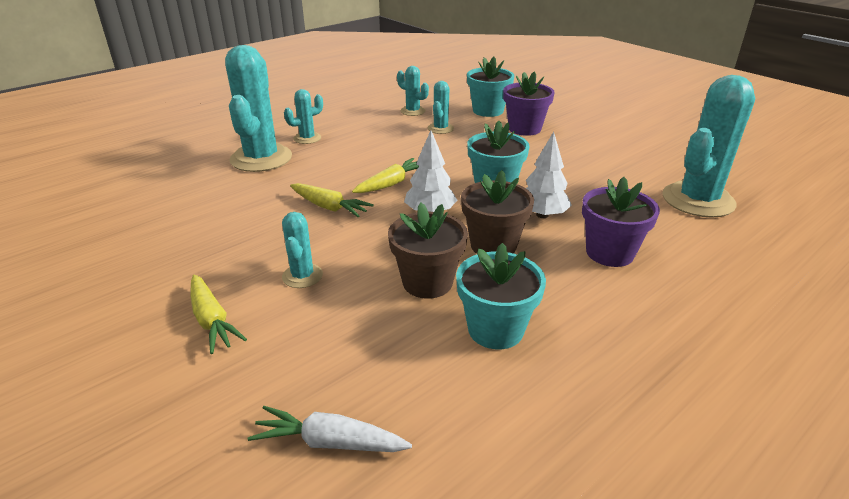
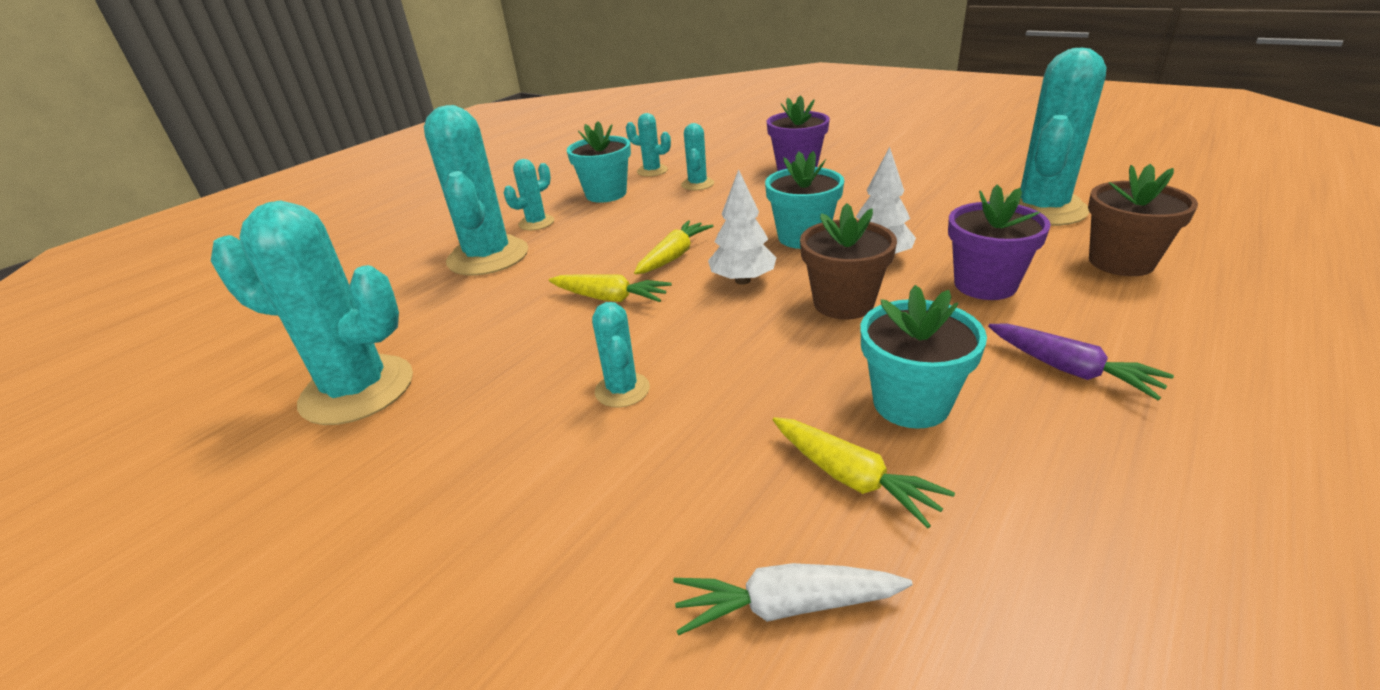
camera: 10 degrees left, 0 degrees up
(133, 238) = (357, 390): none -> turquoise cactus
(212, 320) = (526, 476): yellow carrot -> yellow carrot (851, 478)
(427, 282) = (790, 364): brown flower pot -> brown flower pot (1121, 262)
(488, 111) = (742, 156): turquoise flower pot -> turquoise flower pot (606, 194)
(629, 331) = (1070, 370): none -> purple carrot

